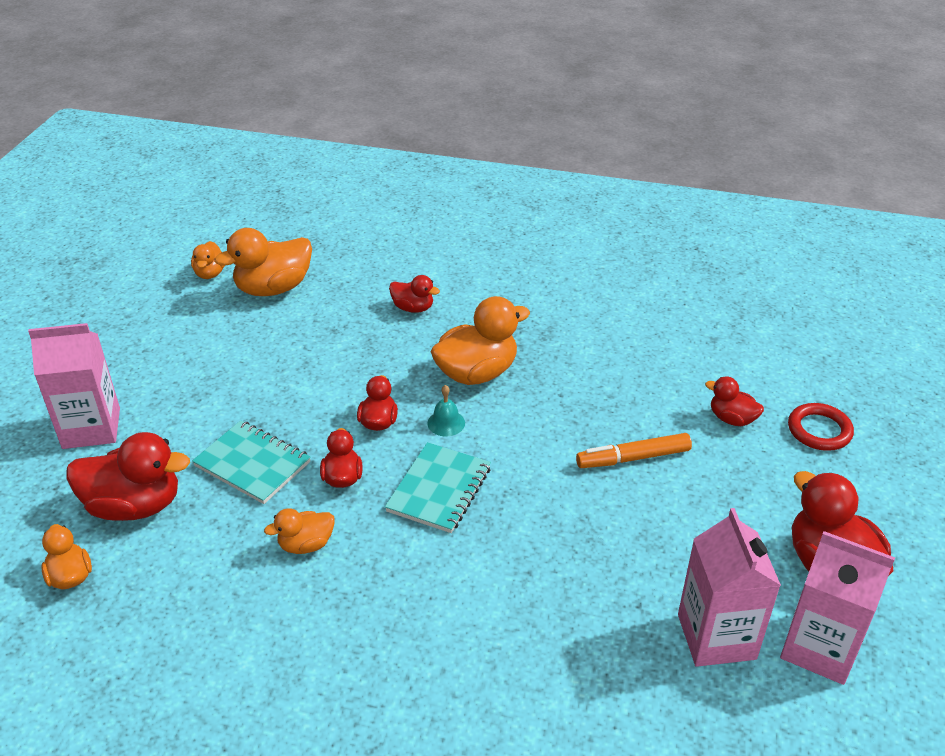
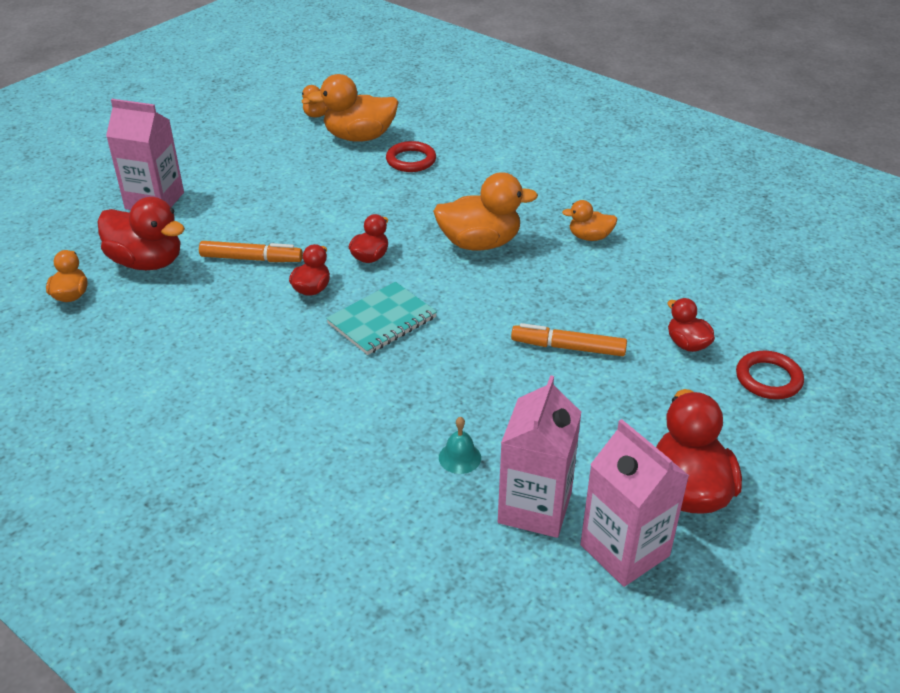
camera: 25 degrees right, 0 degrees up
(252, 464) = (251, 259): turquoise notebook -> orange marker
(306, 544) = (249, 327): orange duck -> orange duck (589, 237)
(346, 300) = (411, 160): none -> red ring
(413, 308) = (463, 180): red duck -> none
(446, 423) = (425, 273): turquoise bell -> turquoise bell (459, 457)

